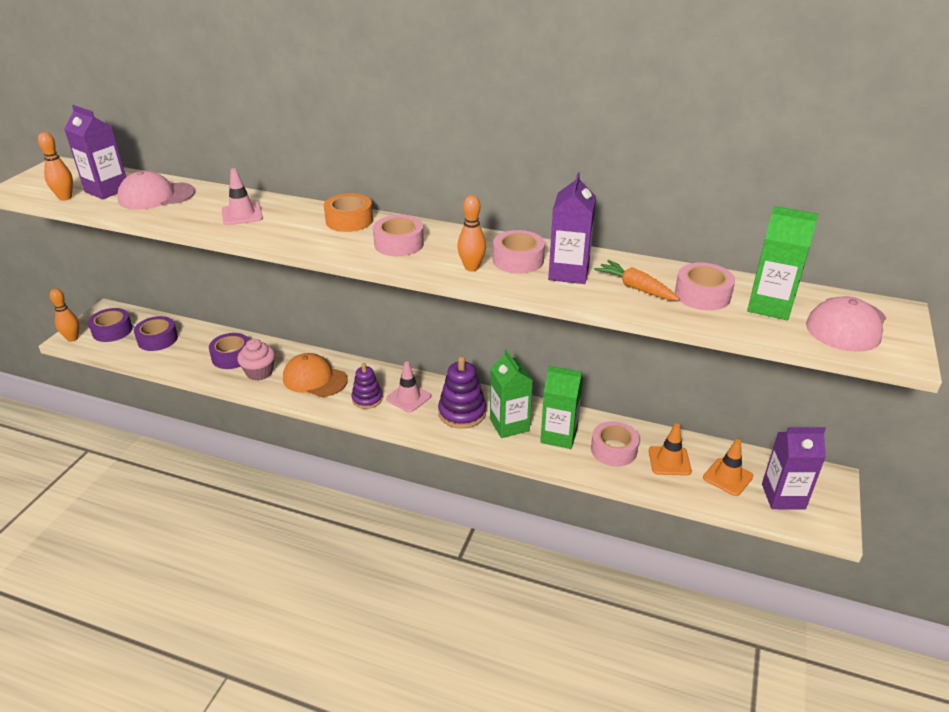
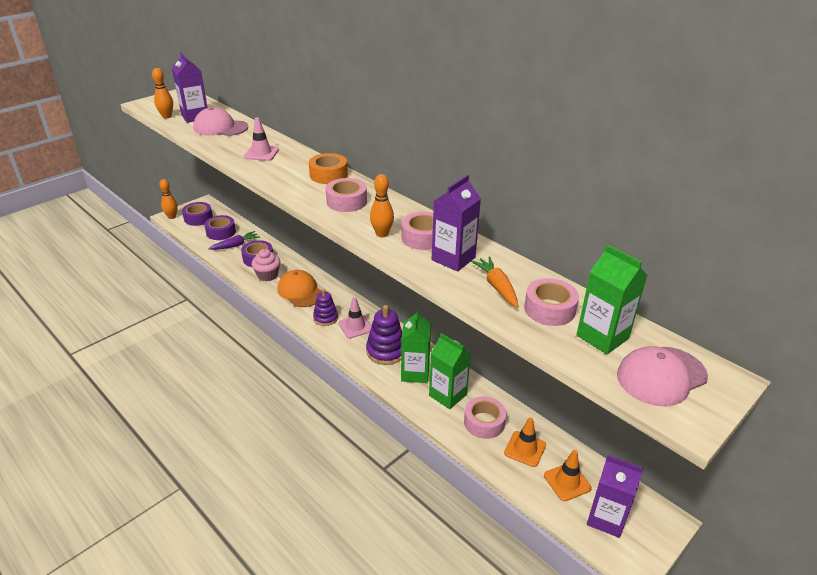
camera: 25 degrees right, 0 degrees up
(190, 349) = (235, 245): none -> purple carrot

